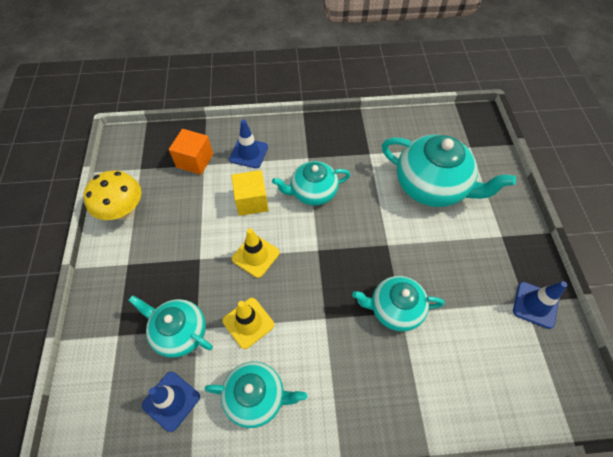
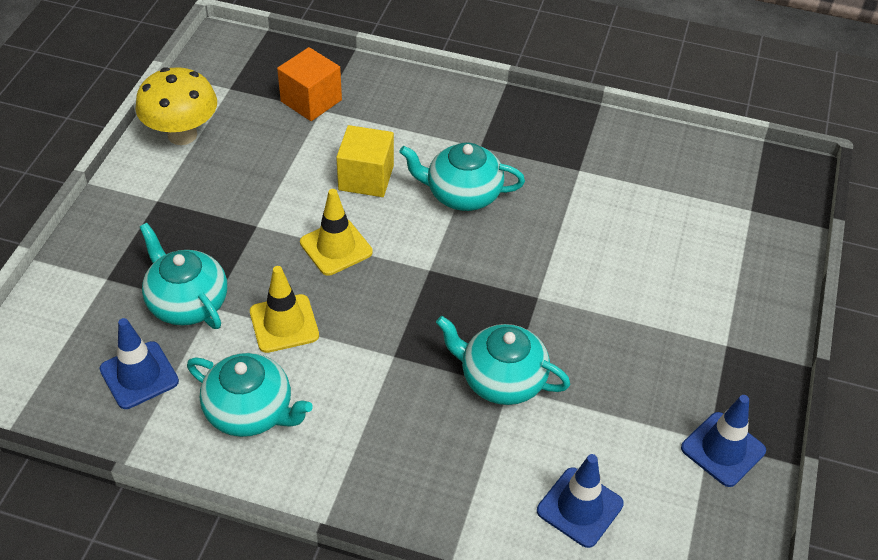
camera: 20 degrees right, 10 degrees down
(249, 153) = (394, 114): blue traffic cone -> blue traffic cone (580, 507)
(432, 186) = (653, 243): turquoise teapot -> none

